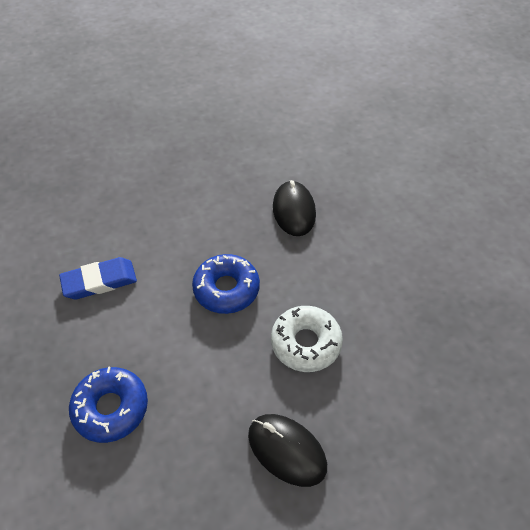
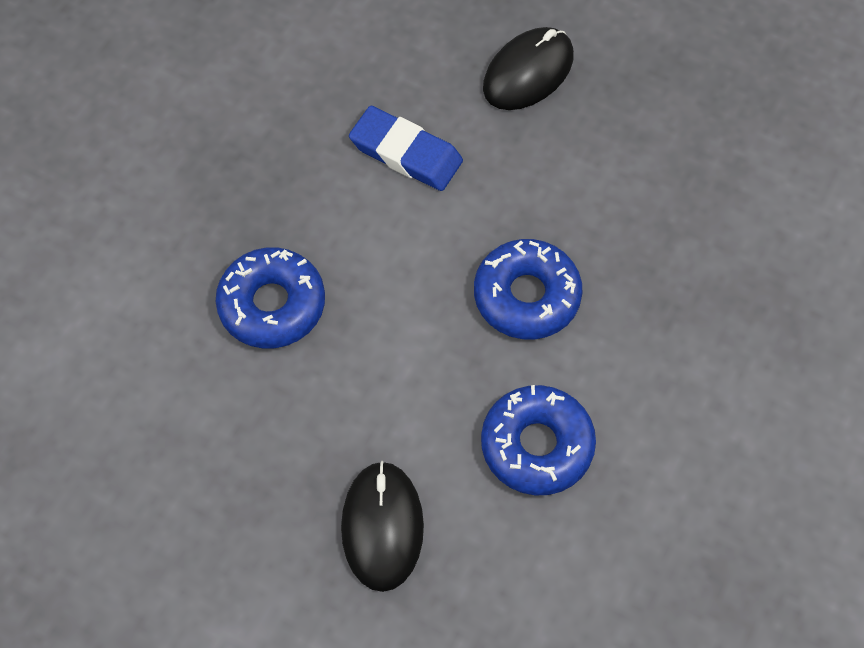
camera: 50 degrees right, 10 degrees up
(294, 210) = (725, 278): black mouse -> black mouse (528, 72)
(305, 343) = (537, 445): white donut -> blue donut

